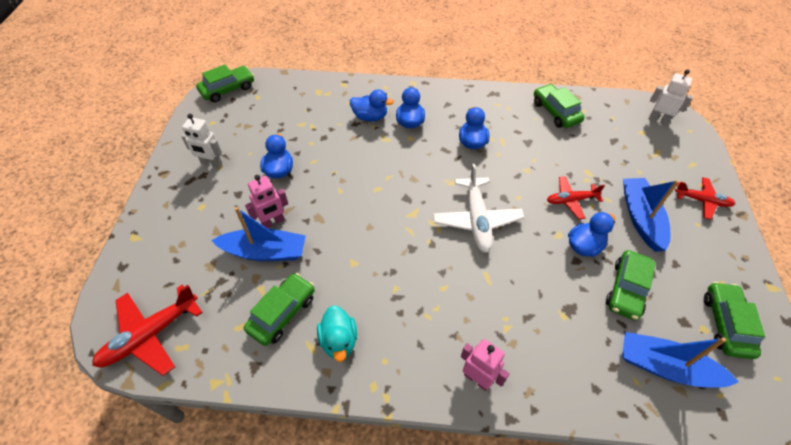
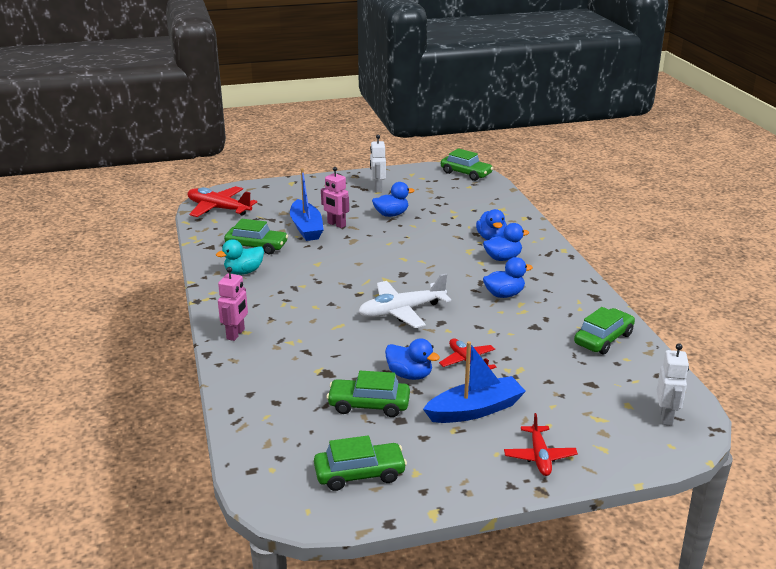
camera: 70 degrees right, 25 degrees down
(665, 367) = (288, 433): blue boat -> none

